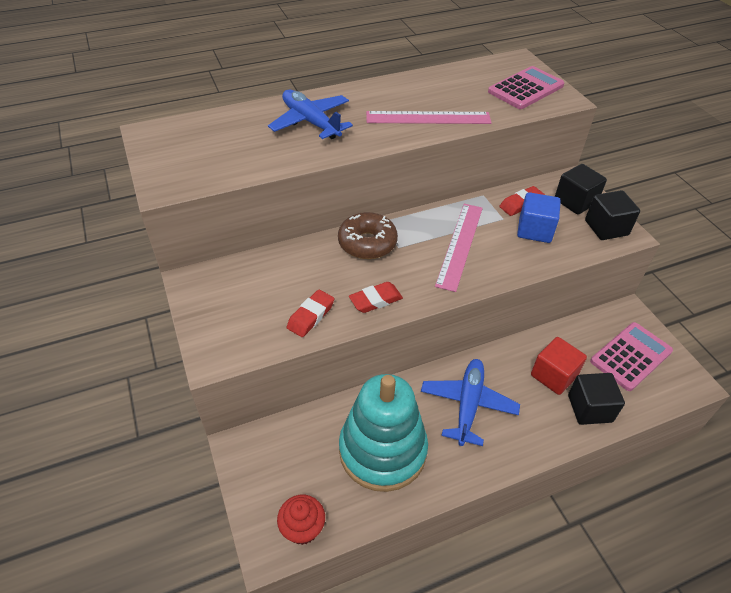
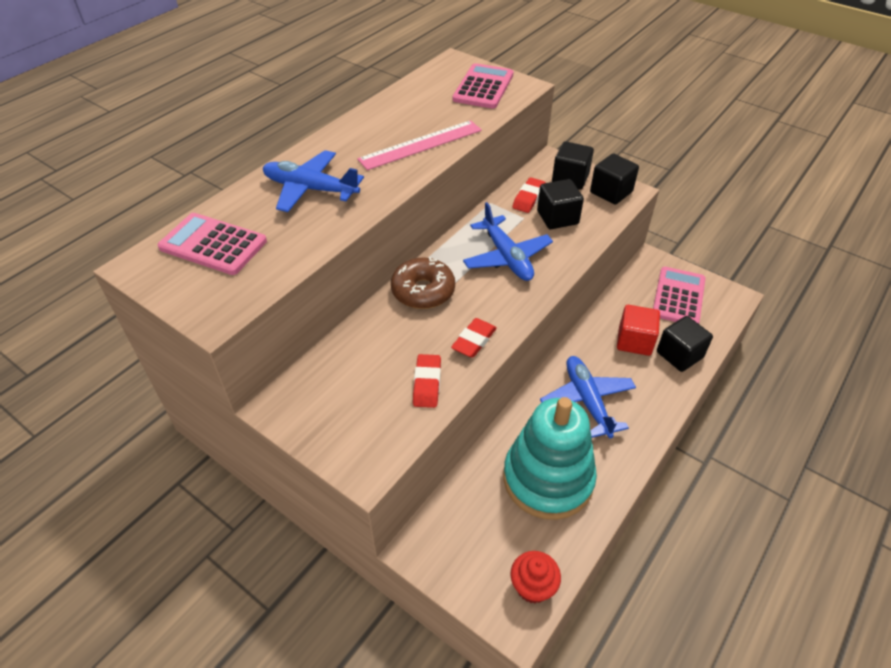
camera: 30 degrees left, 0 degrees up
(208, 137) = (213, 245): none -> pink calculator
(460, 245) = (507, 257): pink ruler -> blue plane
(534, 230) = (557, 217): blue cube -> black cube

